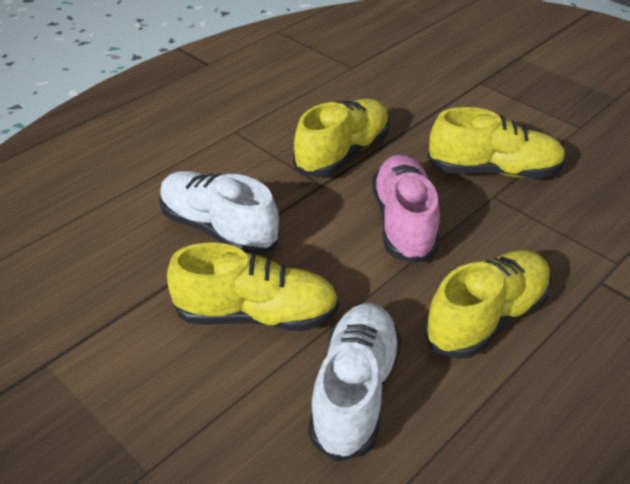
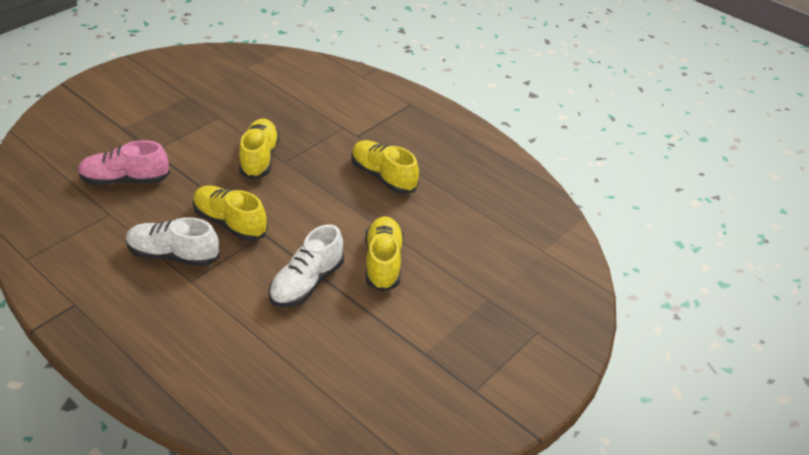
camera: 95 degrees left, 0 degrees up
(355, 391) = (433, 225): white shoe -> white shoe (173, 255)
(403, 222) = (306, 200): pink shoe -> pink shoe (125, 180)

